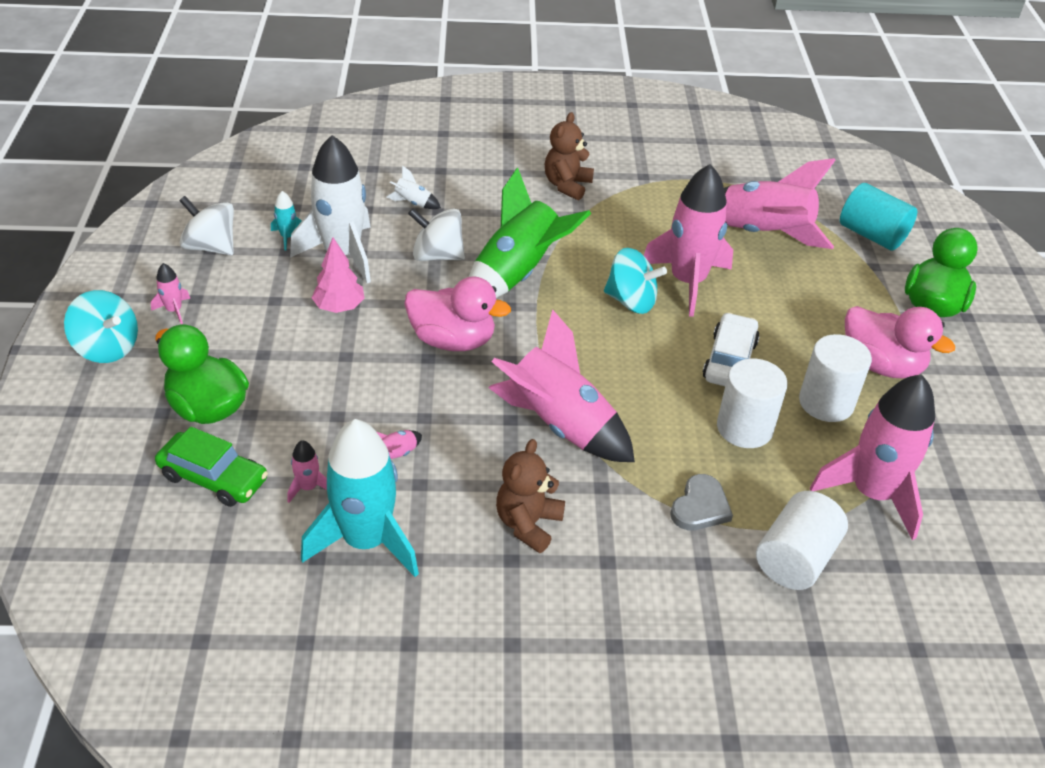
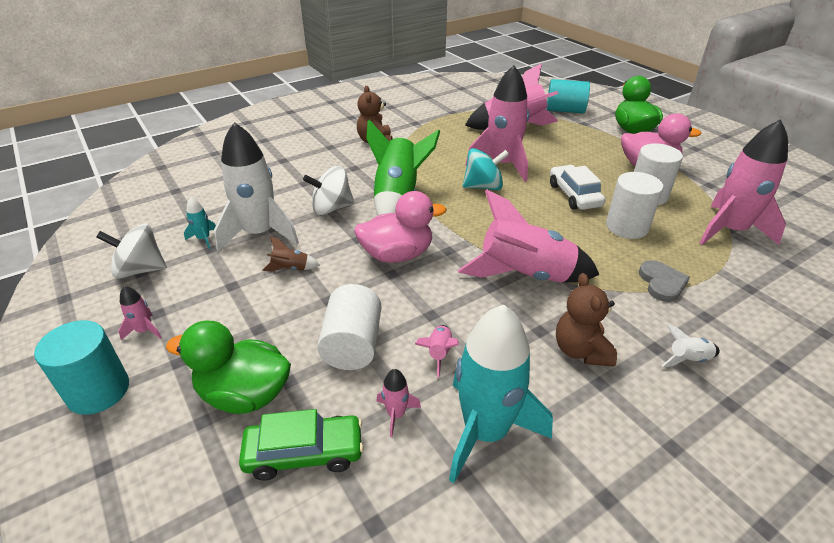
camera: 30 degrees left, 5 degrees down
(107, 348) = (98, 391): turquoise spinning top -> turquoise cylinder
(339, 307) = (291, 268): pink tree -> brown rocket
(413, 203) = (282, 184): white rocket -> white rocket (687, 359)
(795, 558) = (744, 286): white cylinder -> white cylinder (352, 345)

